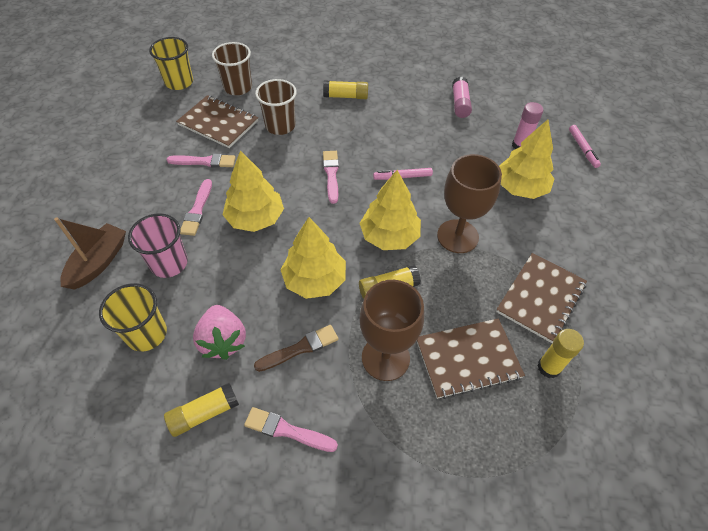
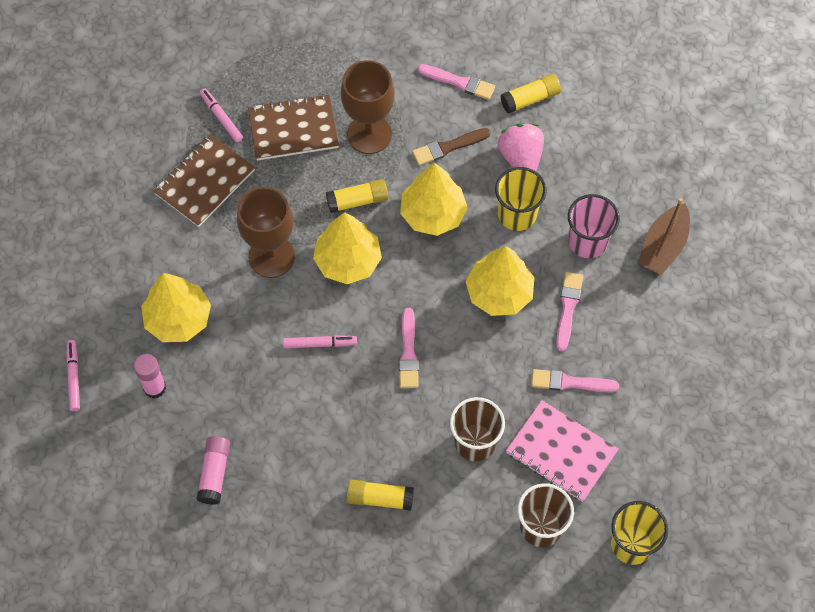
camera: 175 degrees left, 10 degrees up
(146, 334) = (594, 168): yellow cup -> yellow cup (517, 214)
(218, 123) = (561, 452): brown notebook -> pink notebook
(548, 367) = (221, 118): yellow glue stick -> pink marker

